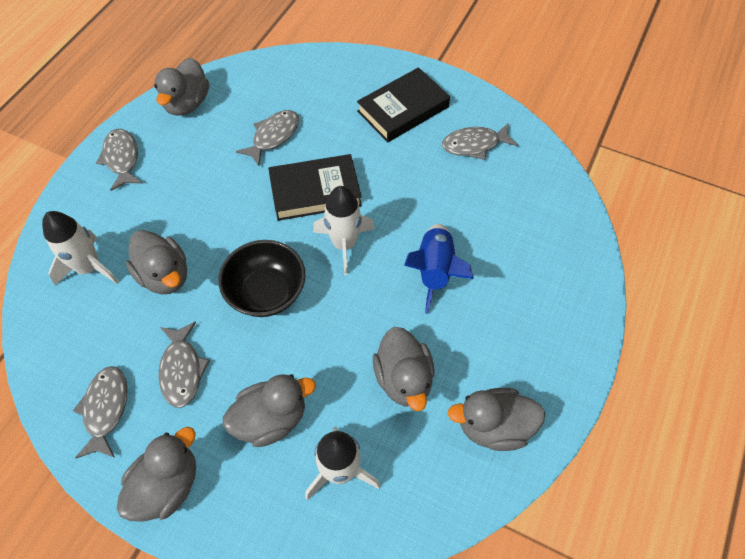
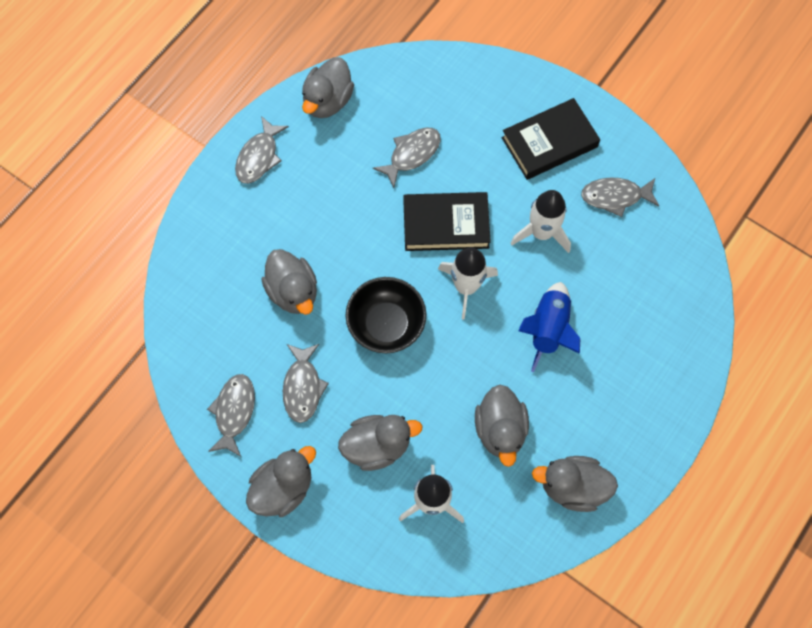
camera: 10 degrees right, 10 degrees up
(89, 268) = (223, 272): white rocket -> white rocket (541, 232)
(122, 159) = (259, 157): grey fish -> grey fish turned 150 degrees counterclockwise

